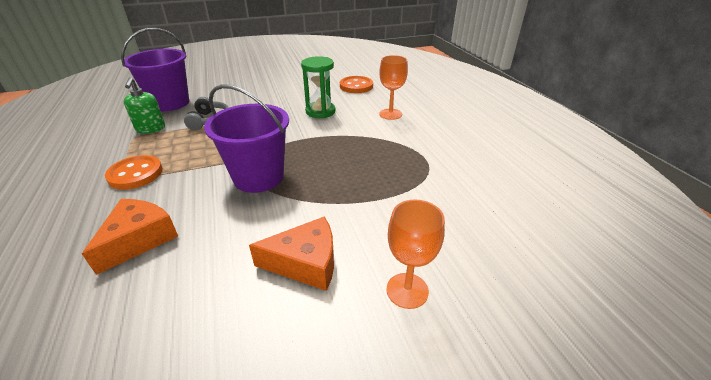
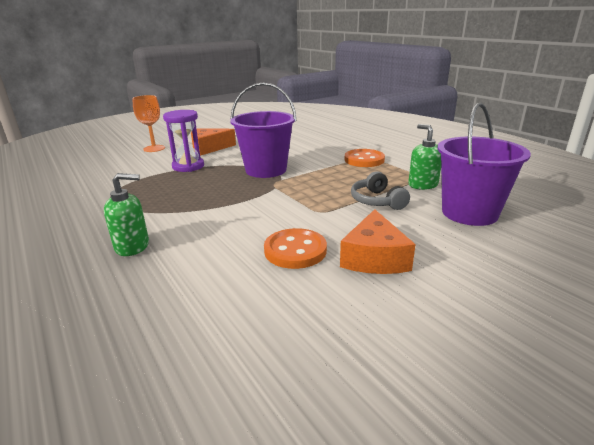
camera: 165 degrees right, 10 degrees down
(139, 239) = (308, 143): orange cheese -> orange cheese (374, 257)
(320, 111) = (243, 234): green hourglass -> none
(347, 206) = (188, 166): none -> purple hourglass
(356, 86) = (193, 305): orange button -> orange button (295, 250)
(390, 114) = (132, 246): orange goblet -> green soap dispenser

